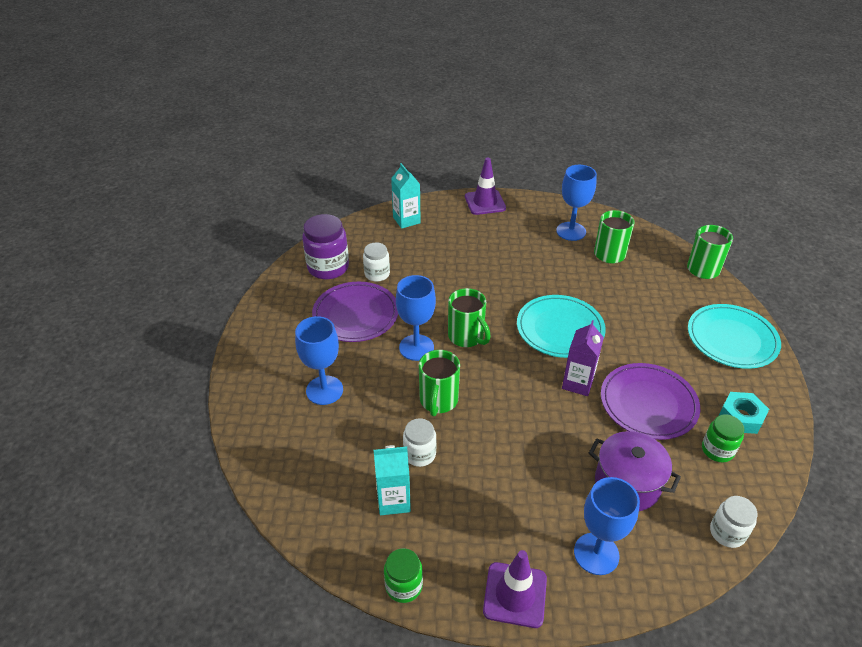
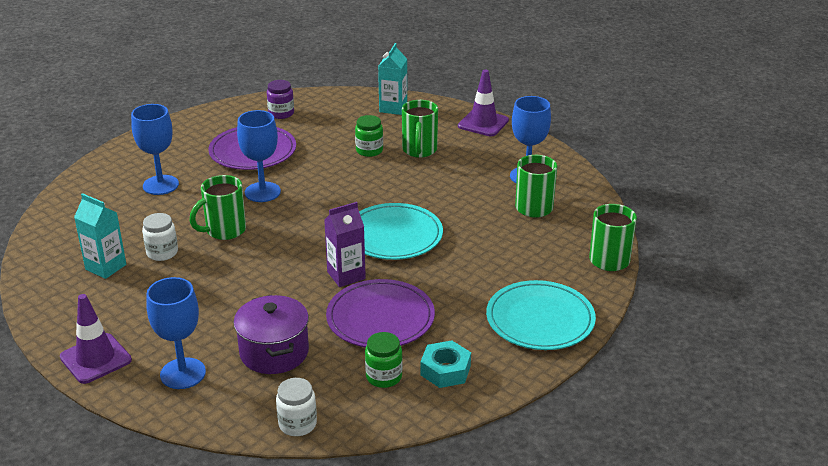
camera: 40 degrees right, 10 degrees down
(328, 267) = (281, 113): purple jar -> purple jar, size x0.60
(377, 274) = (310, 133): white jar -> none
(404, 586) = (41, 312): green jar -> green jar (369, 150)
(466, 337) = (310, 204): green mug -> green mug (419, 150)

